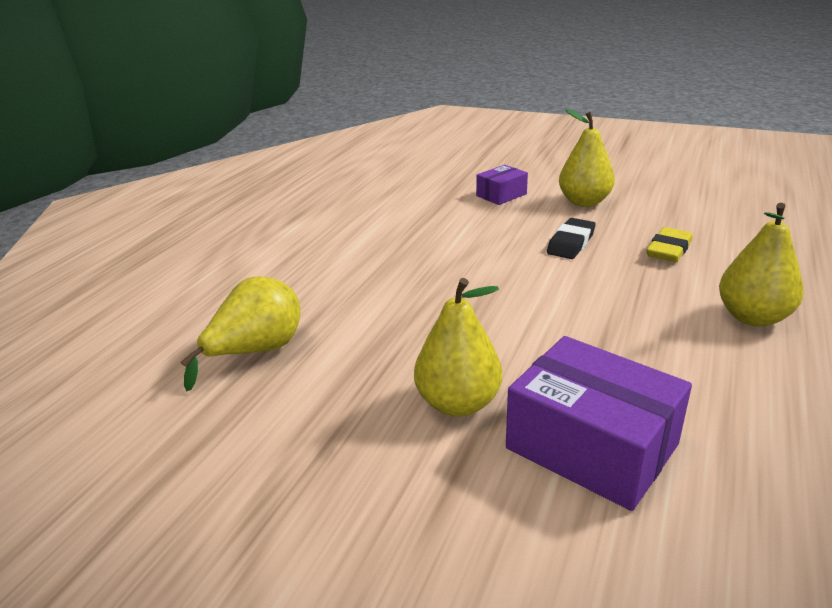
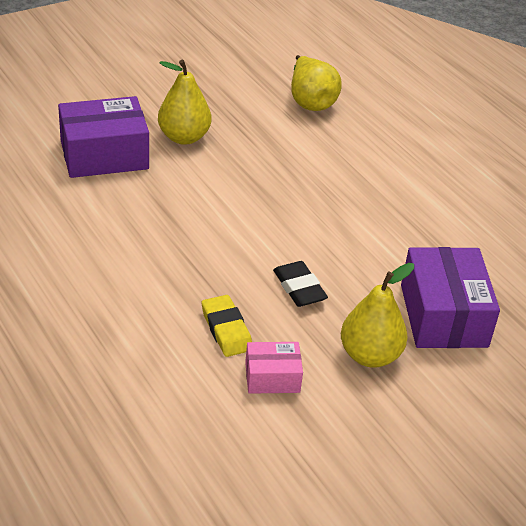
camera: 120 degrees right, 10 degrees up
(501, 195) = (443, 316): purple box -> purple box, size x1.87
(669, 220) = (272, 377): none -> pink box
(752, 317) = (105, 289): yellow pear -> none

